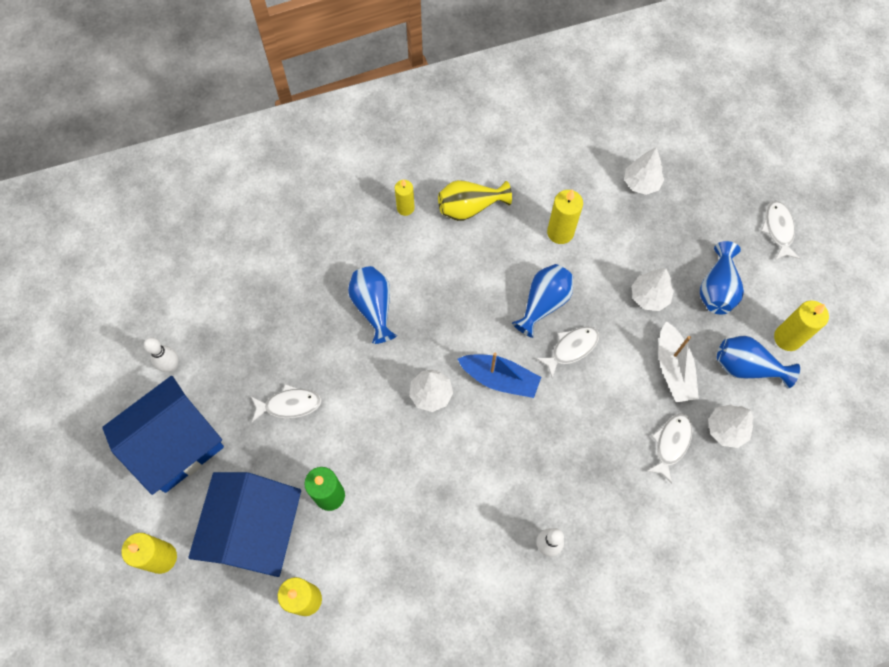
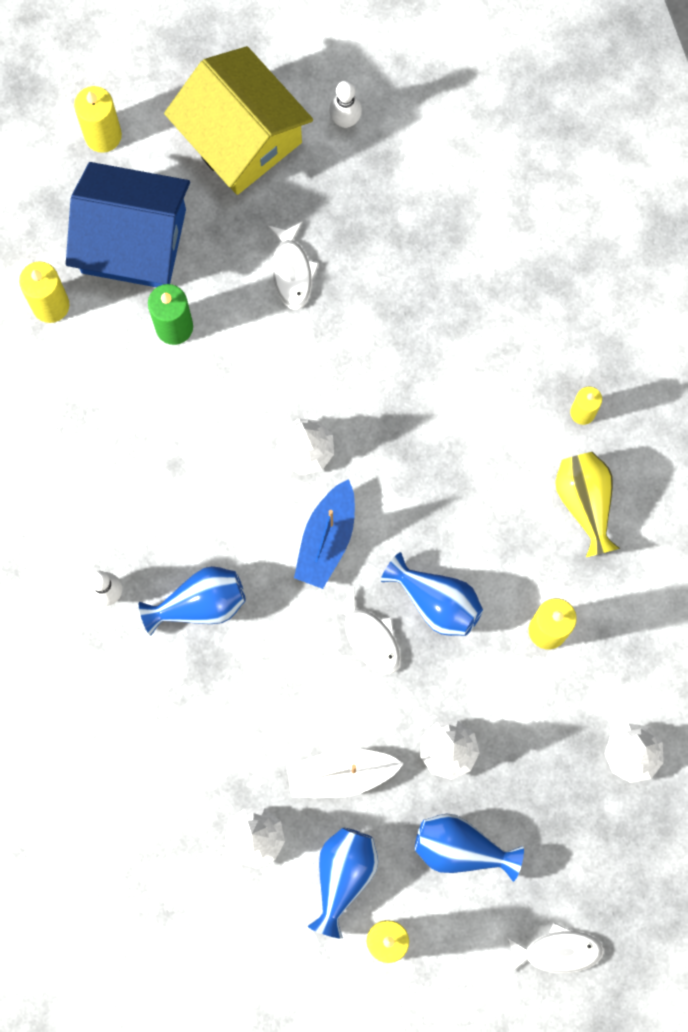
camera: 90 degrees right, 10 degrees up
(176, 444) = (241, 137): blue house -> yellow house
(374, 307) = (429, 373): blue vase -> blue vase (200, 604)
(671, 444) = (236, 761): white fish -> none

